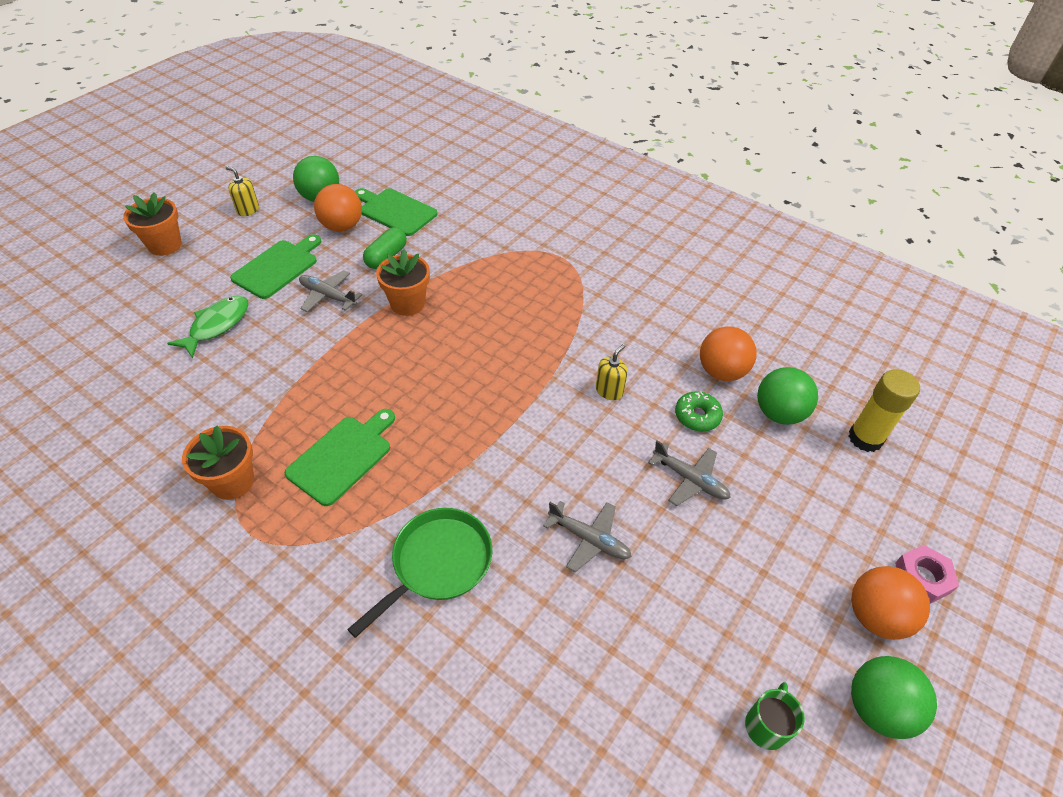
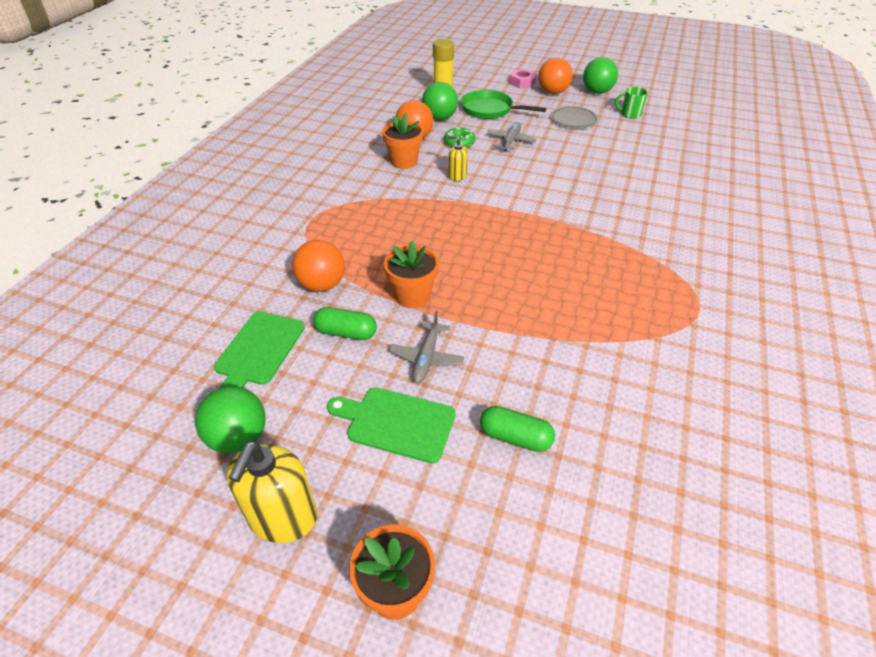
camera: 105 degrees left, 5 degrees down
(217, 325) = (515, 437): green fish -> green capsule
(232, 482) = (671, 336): orange flower pot -> orange flower pot (404, 161)
(248, 210) = (282, 517): yellow soap dispenser -> yellow soap dispenser, size x1.85
(342, 226) = (299, 390): orange ball -> orange ball (322, 285)
(343, 457) = (601, 282): green cutting board -> none
(437, 563) = (641, 217): green pan -> green pan (490, 110)
(589, 539) = (578, 168): grey plane -> none
(751, 603) = (573, 120): none -> grey plate

